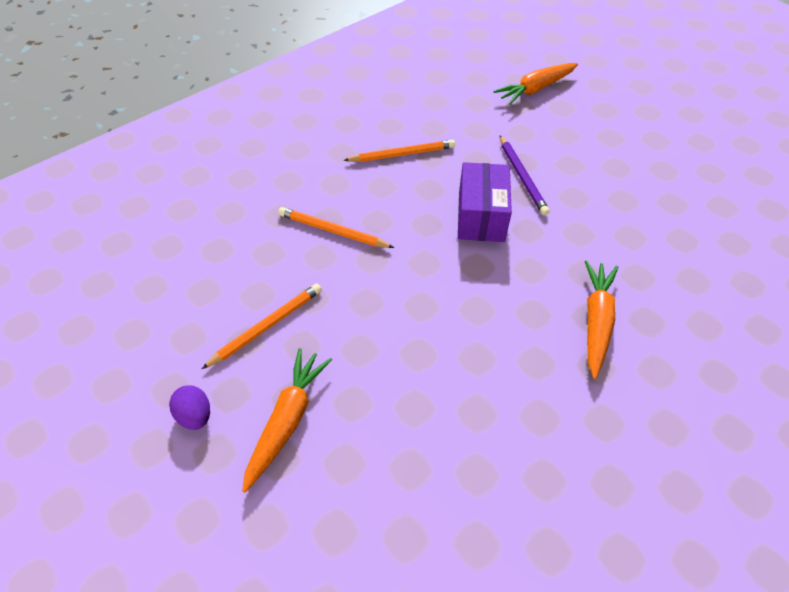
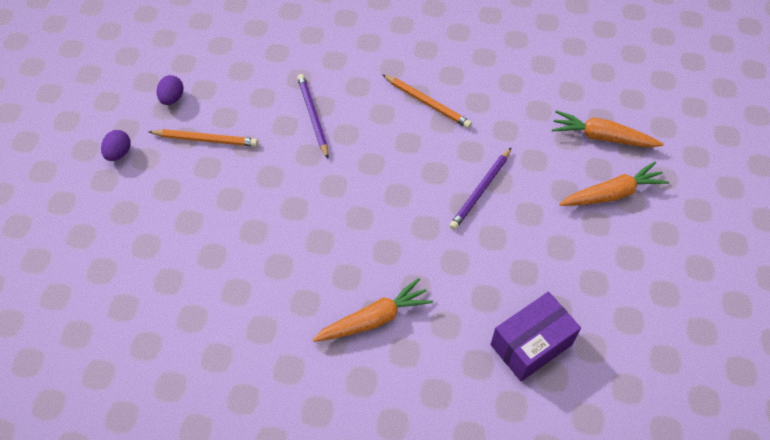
camera: 50 degrees right, 5 degrees up
(182, 323) = (172, 98): none -> purple egg
(287, 420) = (151, 198): orange carrot -> orange carrot (612, 194)
(333, 231) = (313, 116): orange pencil -> purple pencil
(481, 216) = (411, 190): purple box -> purple box (531, 344)

